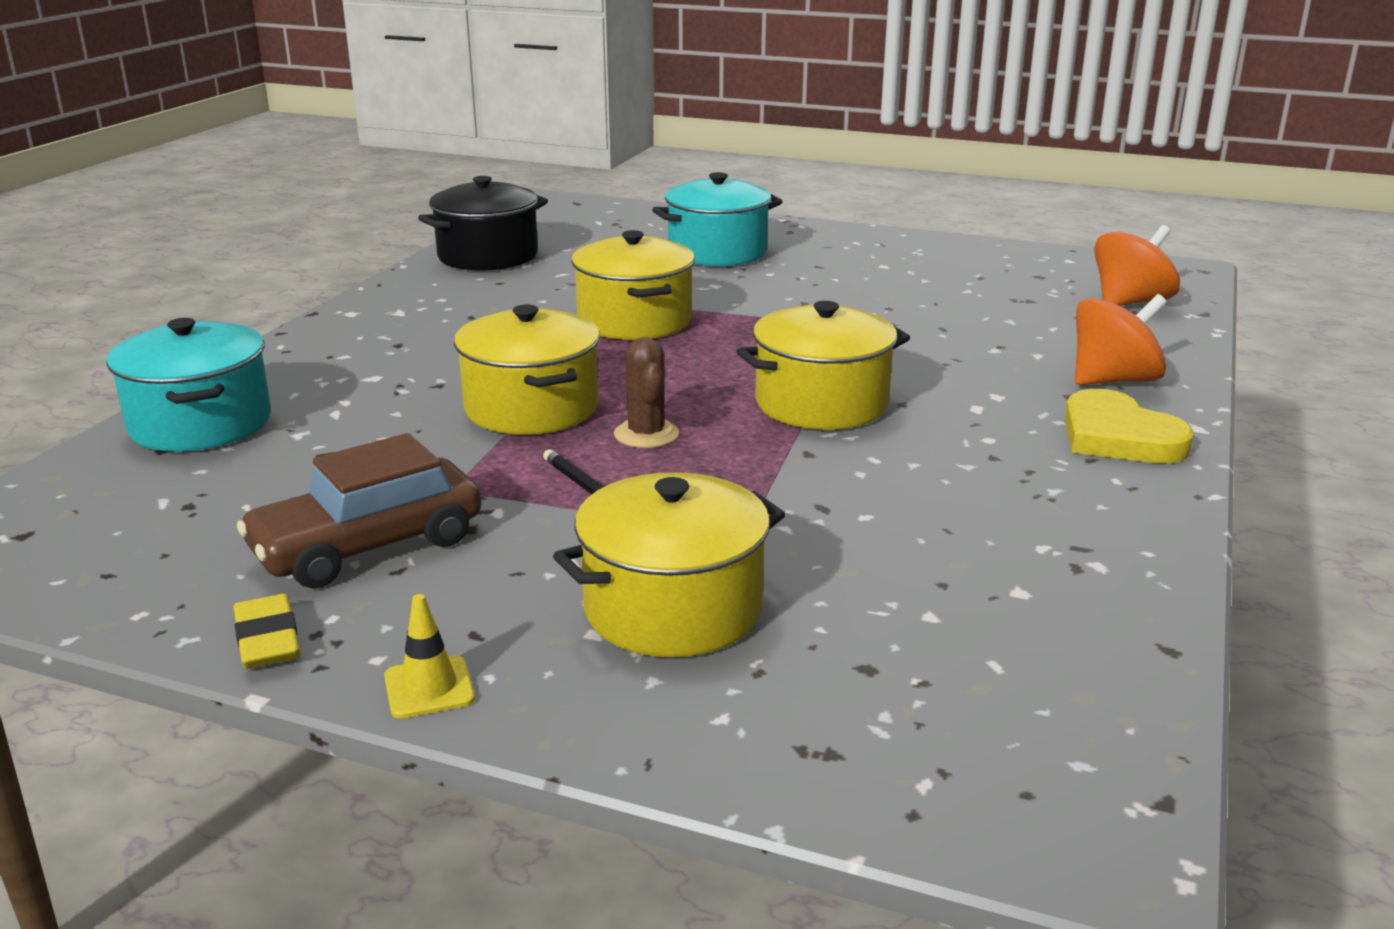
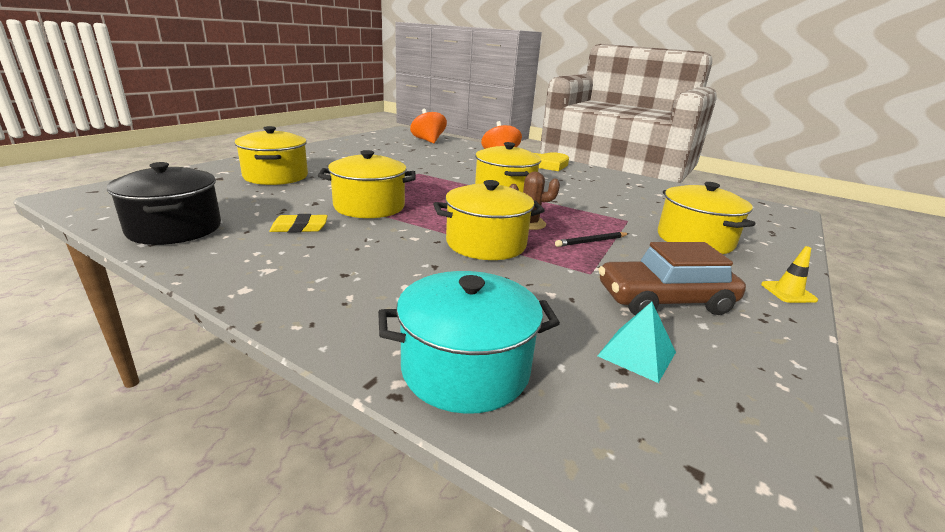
camera: 80 degrees left, 0 degrees up
(221, 515) = (636, 354): none -> turquoise pyramid
(267, 639) = (779, 334): yellow eraser -> yellow eraser (299, 227)
(368, 546) = (664, 300): brown car -> brown car turned 105 degrees clockwise
(717, 252) = (276, 176): turquoise pot -> yellow pot

